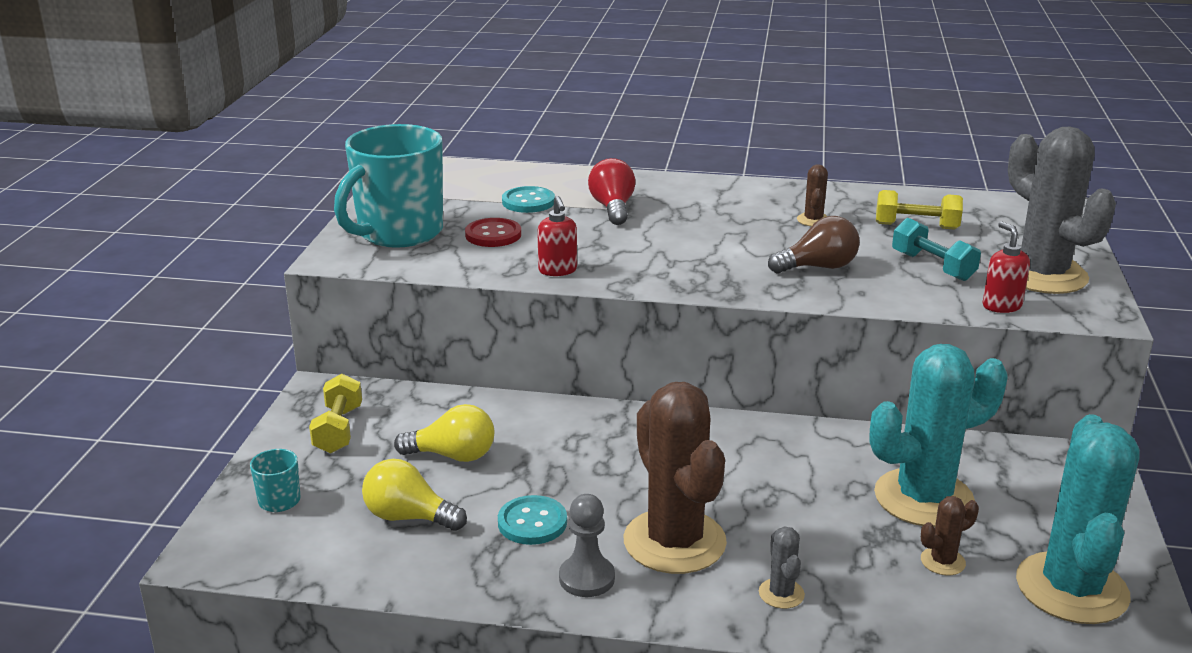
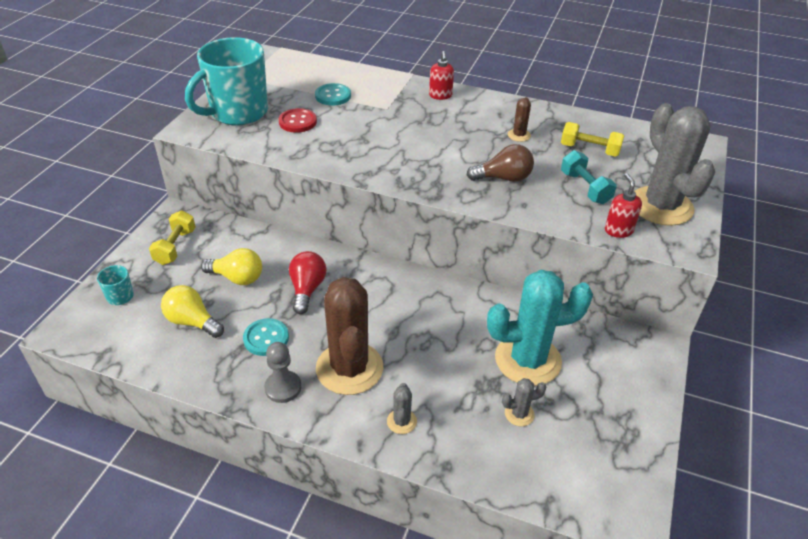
camera: 10 degrees right, 15 degrees up
(558, 270) = (326, 158): red soap dispenser -> red soap dispenser (440, 96)
(612, 208) = (386, 108): red light bulb -> red light bulb (307, 289)
(942, 561) = (519, 414): brown cactus -> grey cactus
(1071, 588) = (598, 451): turquoise cactus -> none

